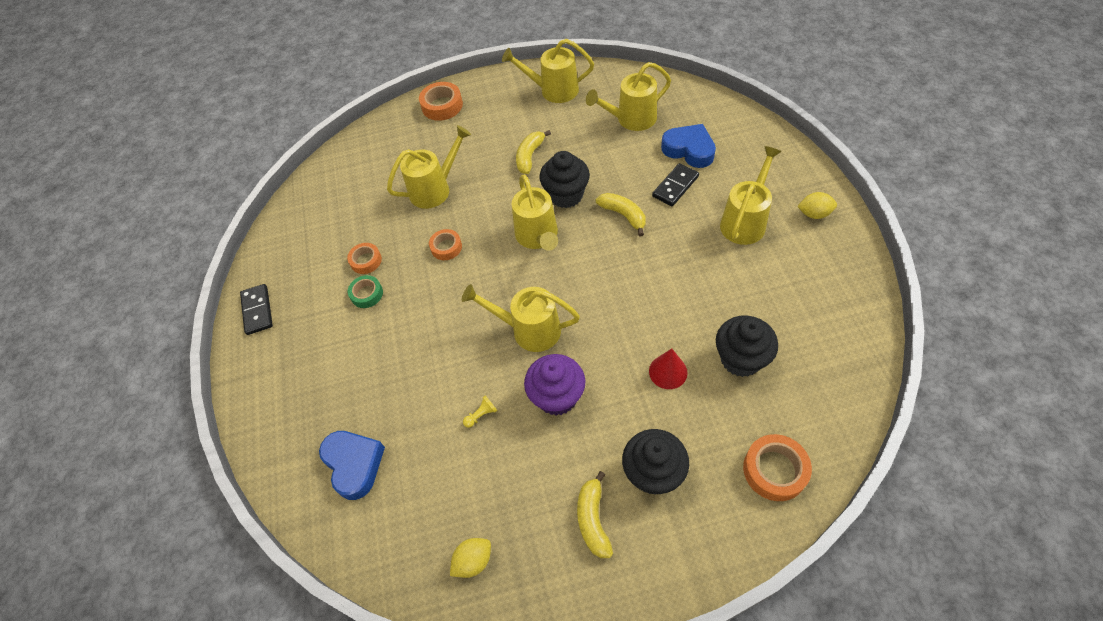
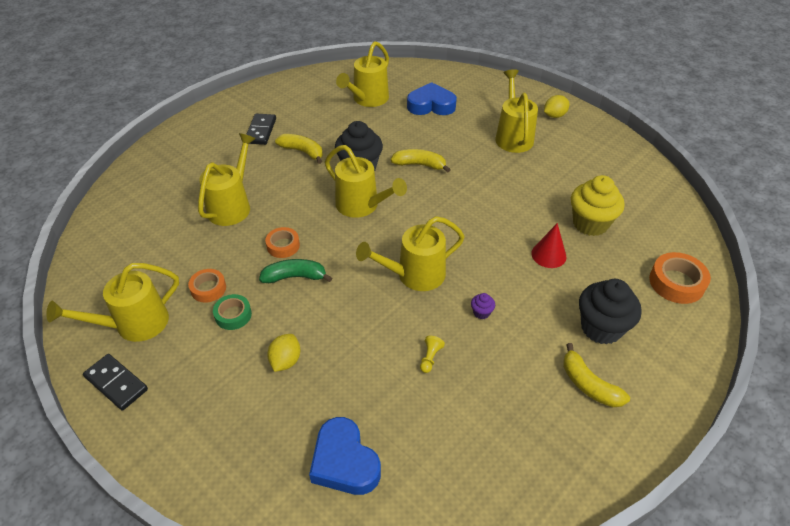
camera: 40 degrees left, 10 degrees down
(354, 464) = (344, 462): blue heart -> blue heart turned 150 degrees counterclockwise
(434, 282) = (295, 277): none -> green banana
(442, 106) = (183, 141): orange tape -> none
(473, 561) = (524, 473): yellow lemon -> yellow lemon (285, 361)
(529, 156) = (302, 151): yellow banana -> yellow banana turned 135 degrees clockwise
(553, 90) = (282, 99): yellow watering can -> yellow watering can (133, 325)
(557, 397) = (481, 312): purple cupcake -> purple cupcake, size x0.42
(675, 186) = (442, 132): black domino -> black domino (260, 131)
(740, 359) = (590, 223): black cupcake -> yellow cupcake

